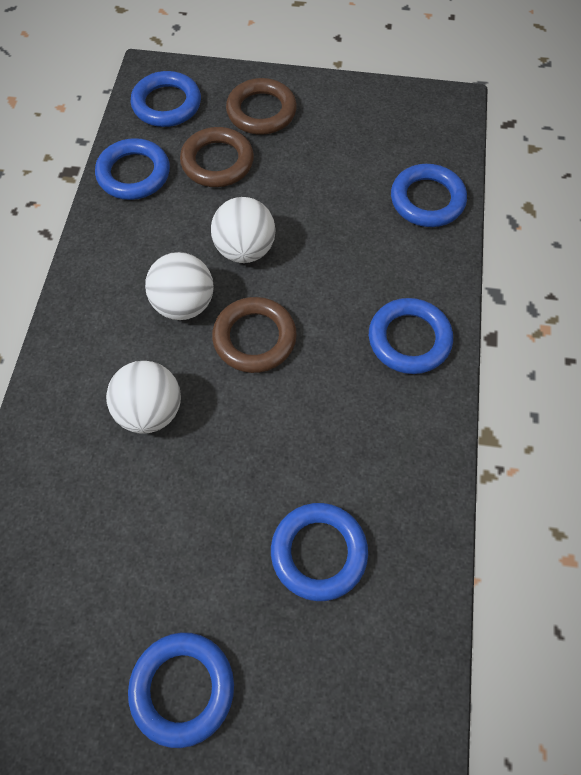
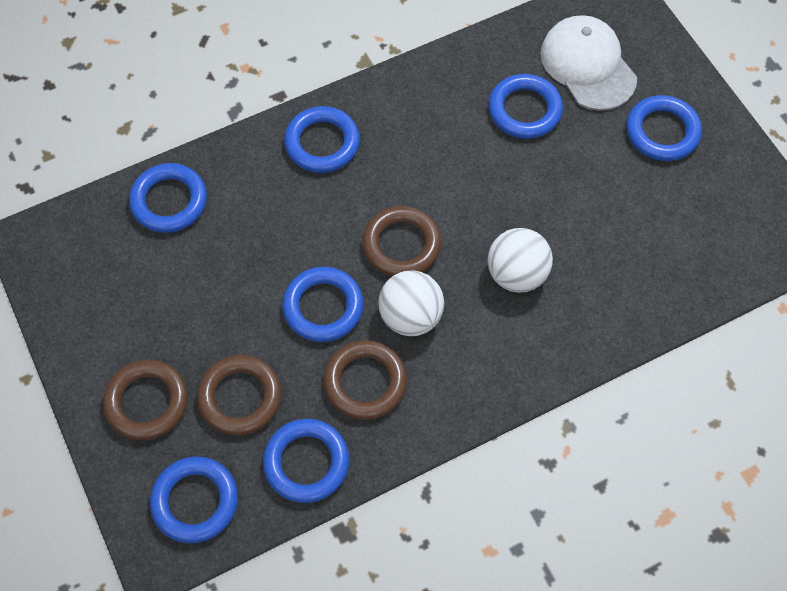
camera: 125 degrees left, 0 degrees up
(158, 241) = (365, 382): none -> brown ring
(245, 249) = (323, 307): white ball -> blue ring
(329, 674) = (588, 65): none -> white cap

